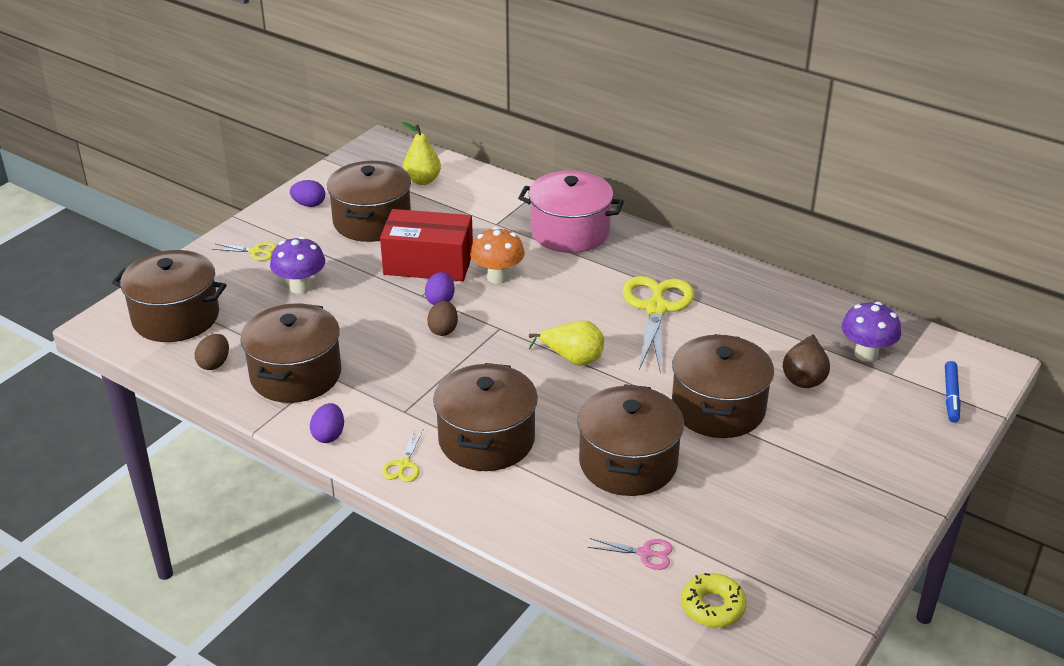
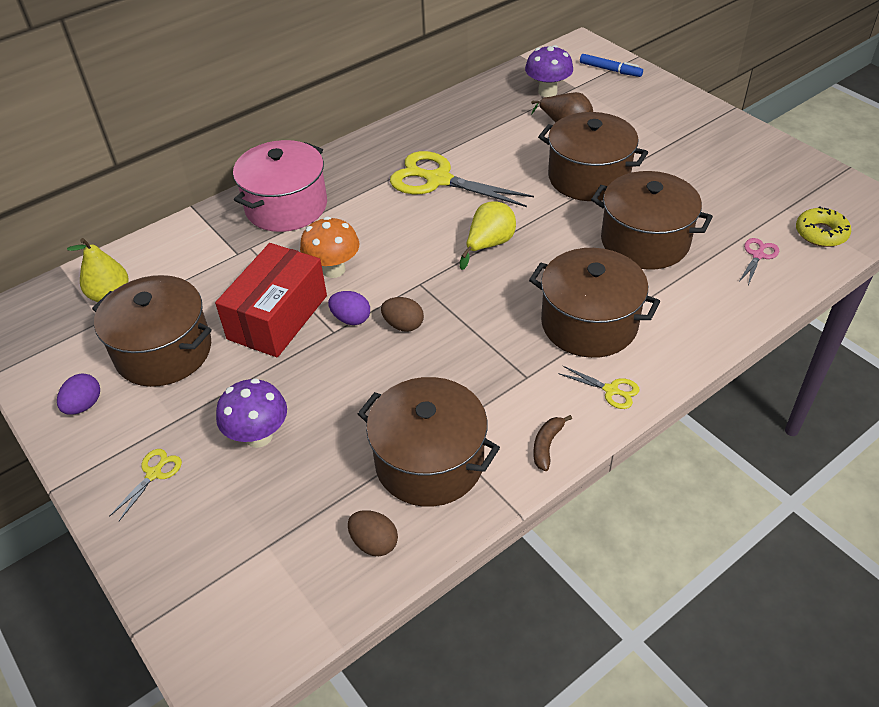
camera: 70 degrees left, 10 degrees up
(176, 317) = (253, 579): brown pot -> none
(329, 435) = (547, 445): purple egg -> brown banana

